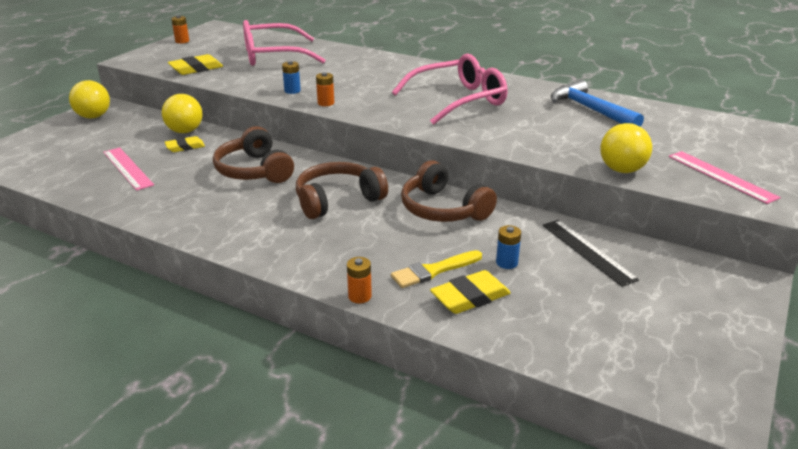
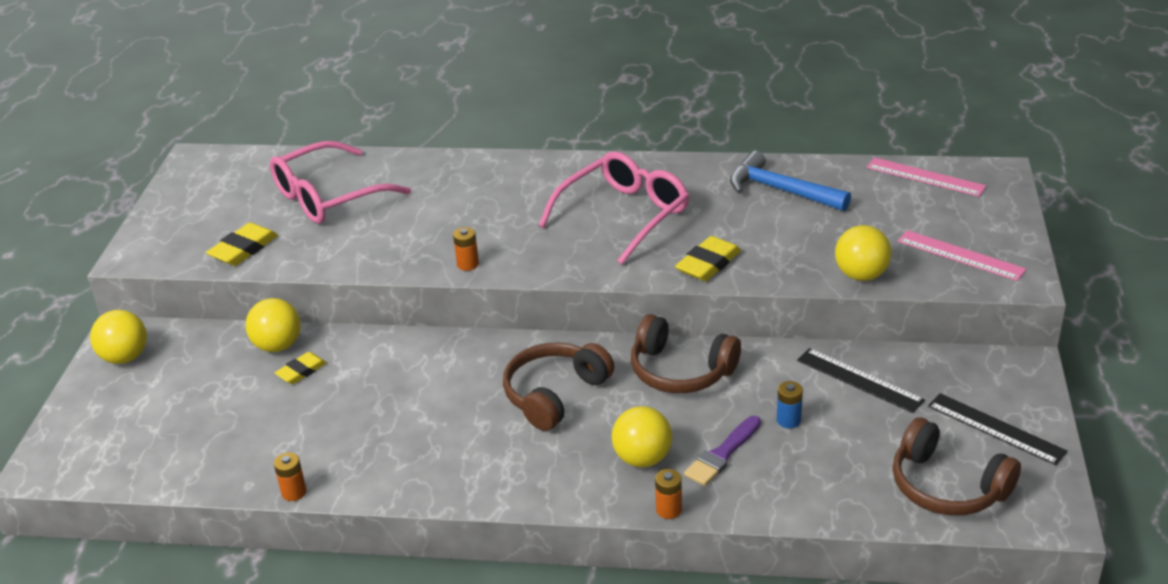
camera: 20 degrees left, 5 degrees up
(127, 168) = (256, 426): pink ruler -> pink ruler (925, 177)
(182, 41) = (172, 201): orange battery -> orange battery (294, 492)
(254, 170) = (421, 381): brown headphones -> brown headphones (947, 486)
(292, 91) = (408, 254): blue battery -> none
(368, 256) = (642, 458): none -> yellow ball
(433, 271) = (722, 454): yellow brush -> purple brush
(470, 297) = (777, 473): yellow eraser -> yellow eraser (708, 263)
(696, 319) = (995, 429): none -> black ruler

